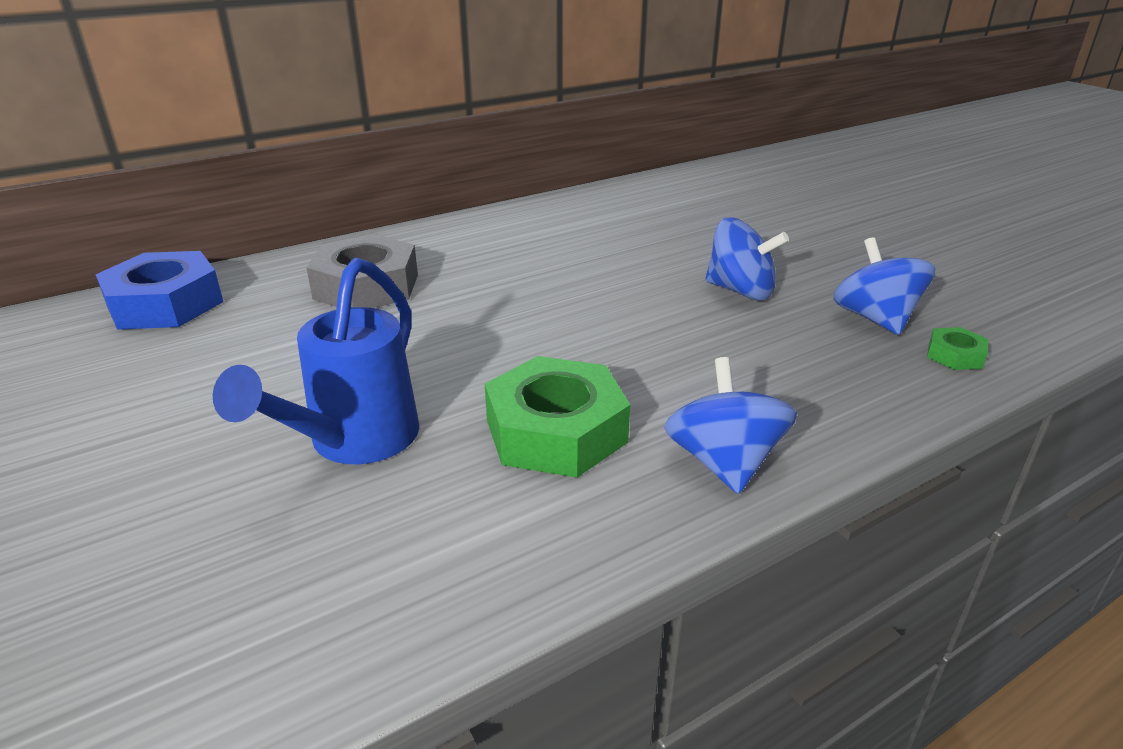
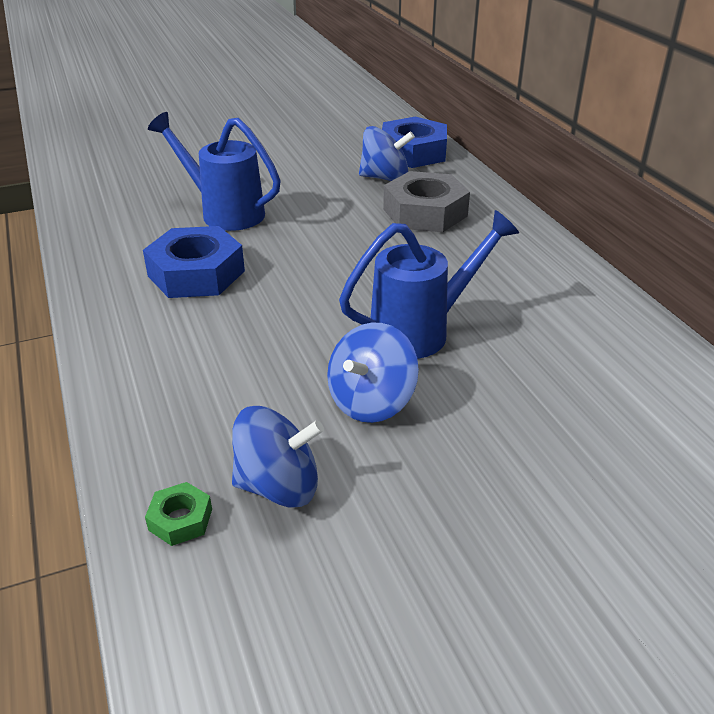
camera: 100 degrees right, 5 degrees up
(556, 431) = (196, 273): green nut -> blue nut
(621, 276) = (421, 331): none -> blue watering can
(723, 462) = (123, 331): blue spinning top -> blue spinning top (385, 178)

